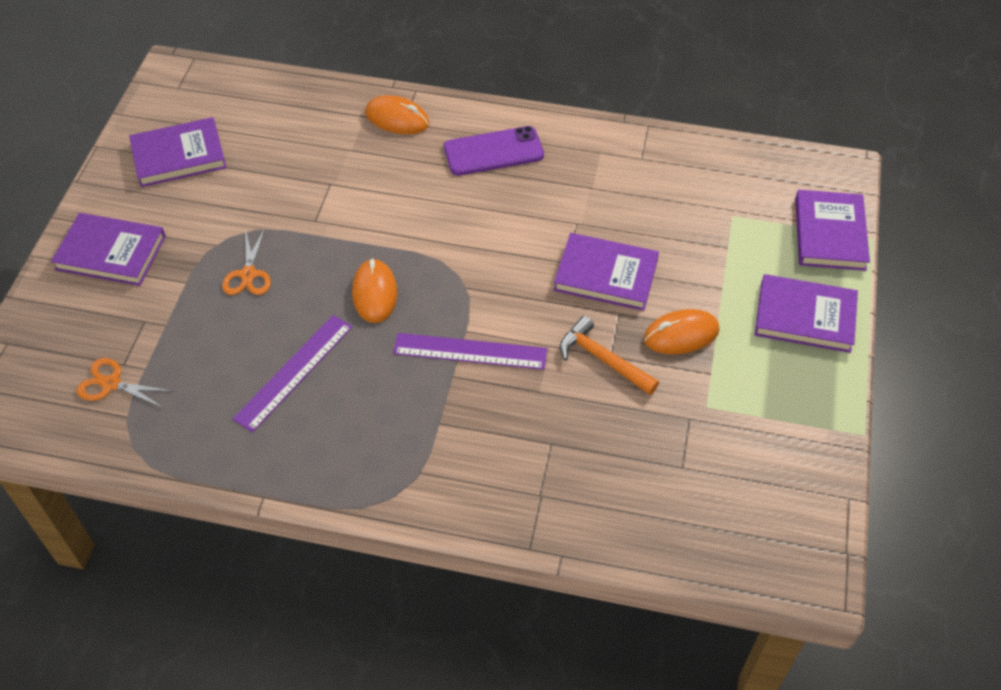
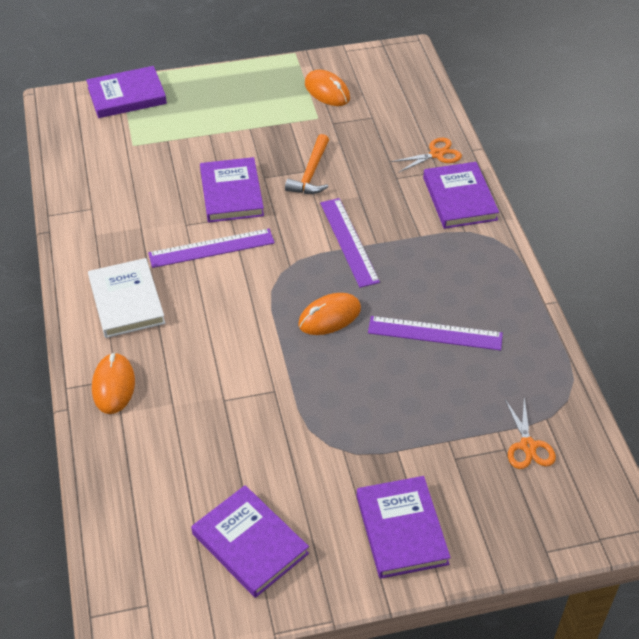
camera: 115 degrees left, 5 degrees down
(248, 274) = (361, 409): orange scissors -> orange scissors (436, 154)
(493, 151) = (126, 301): purple phone -> white book
(528, 232) = (211, 248): none -> purple ruler
(681, 335) = (265, 143): orange mouse -> orange mouse (327, 91)
(805, 317) = (213, 92): purple book -> purple book (459, 198)

